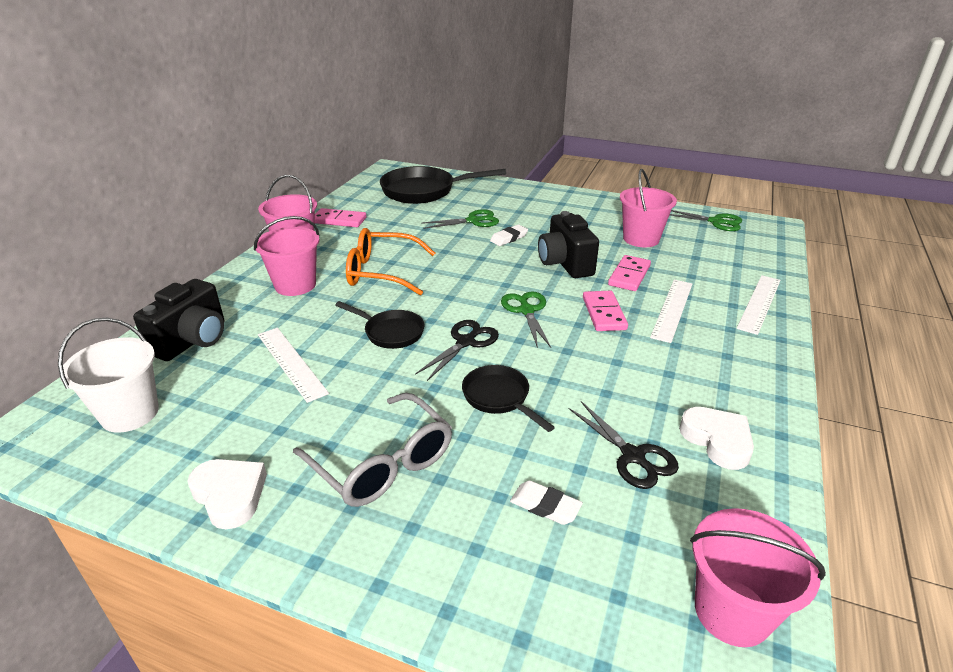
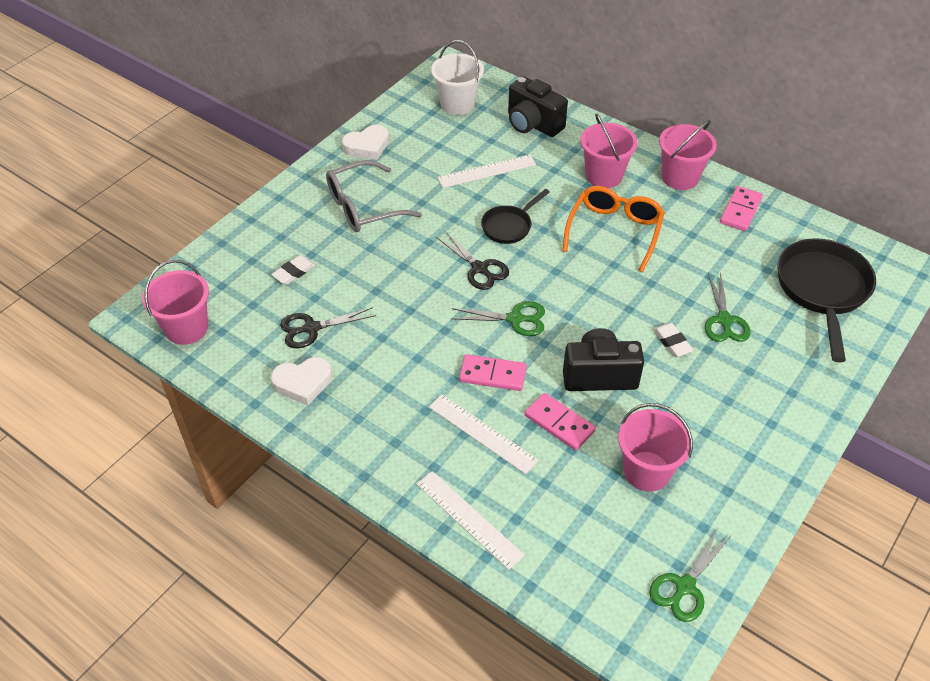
camera: 105 degrees right, 15 degrees up
(499, 398) = (401, 273): black pan -> none

